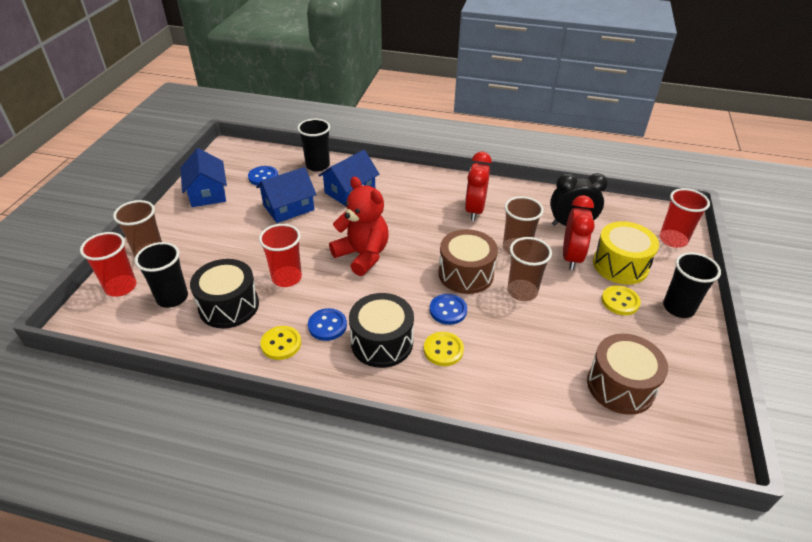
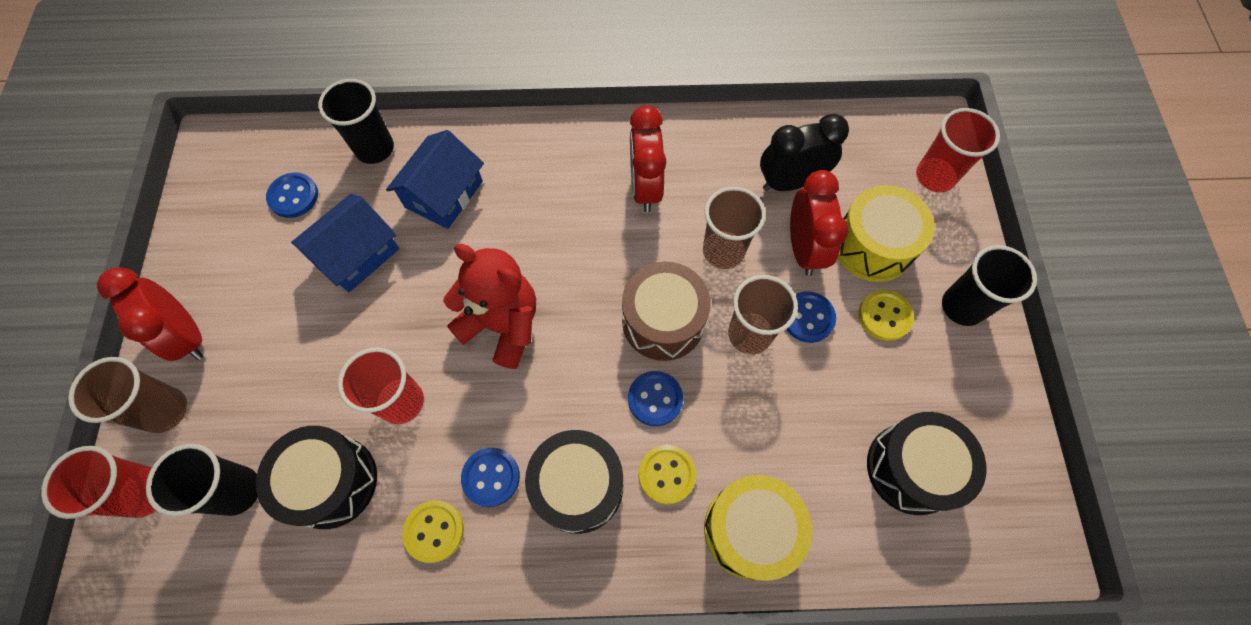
camera: 15 degrees left, 25 degrees up
(177, 224) = (187, 335): none -> red clock
(207, 193) = (213, 255): blue house -> none
(492, 392) = (750, 530): none -> yellow drum
(565, 291) = (807, 318): none -> blue button
(620, 386) = (911, 468): brown drum -> black drum

